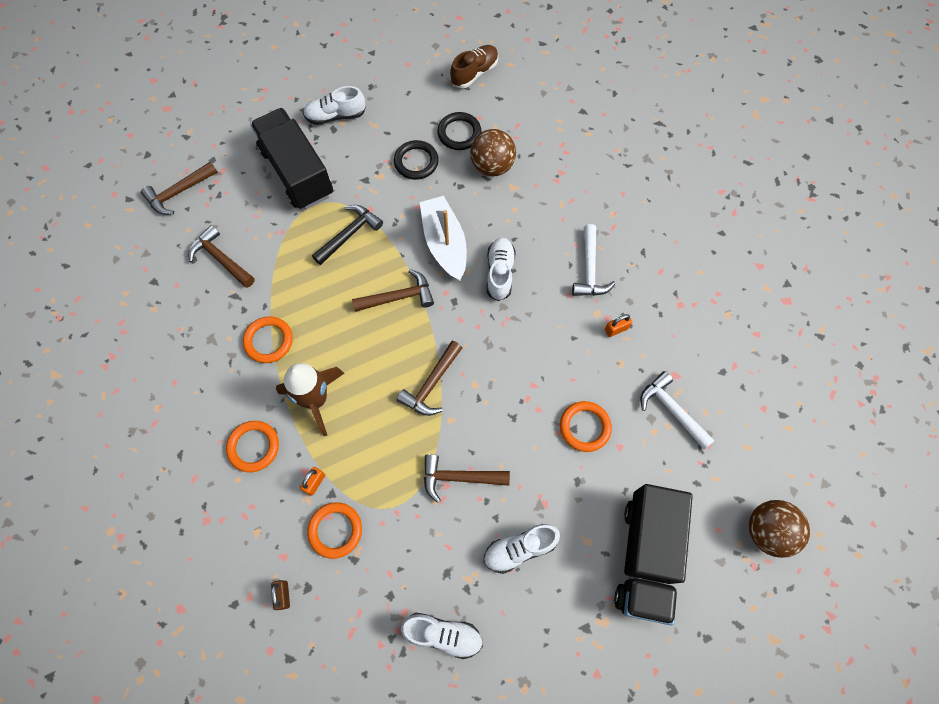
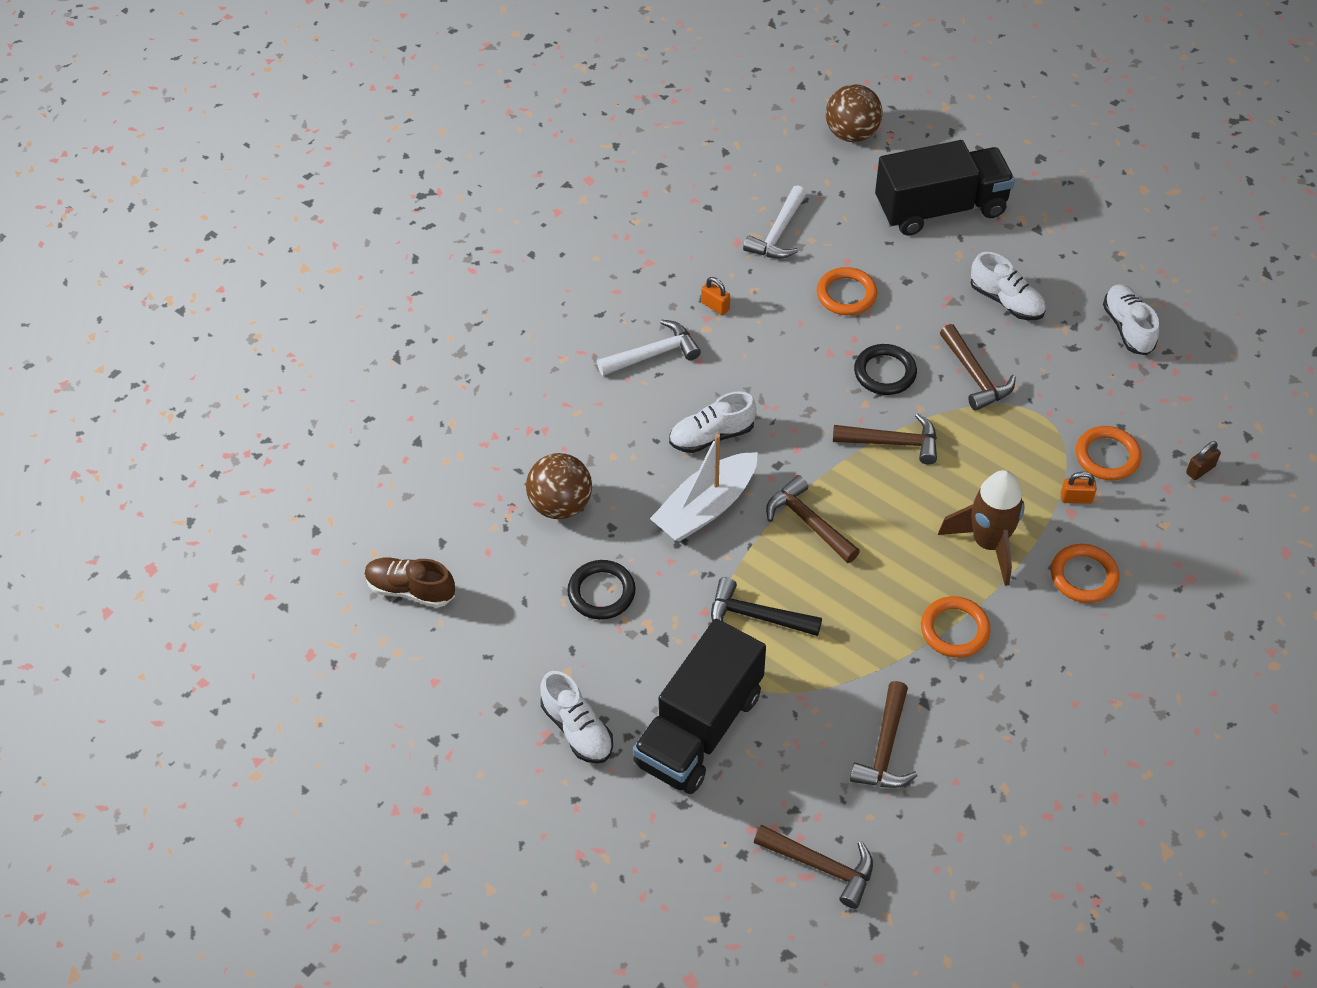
camera: 115 degrees left, 15 degrees down
(459, 133) = (527, 563): black ring -> black ring (885, 372)

